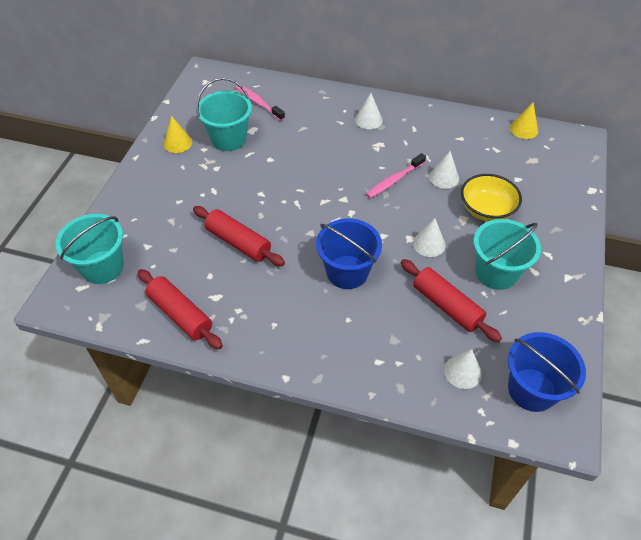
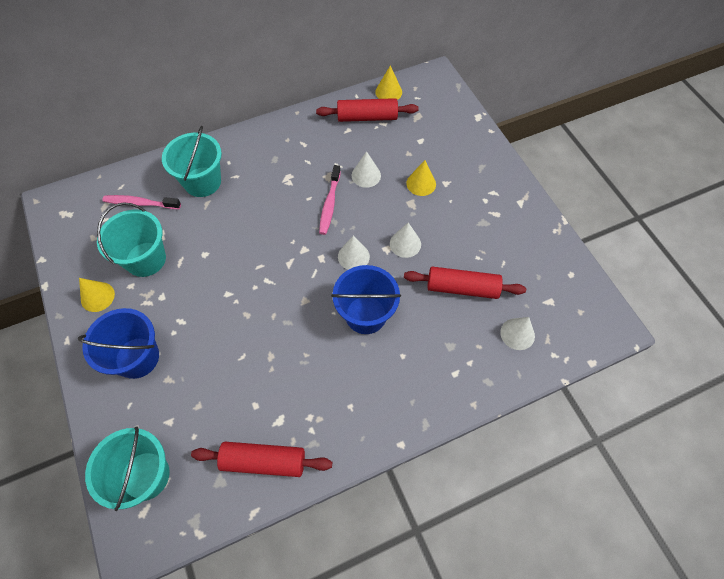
camera: 40 degrees left, 10 degrees up
(238, 242) = (251, 355): red rolling pin -> red rolling pin (367, 117)
(368, 120) = (258, 159): white cone -> white cone (353, 256)
(486, 210) = (421, 183): yellow bowl -> yellow cone
(496, 272) = (472, 234): turquoise bucket -> turquoise bucket (202, 182)
(531, 389) = (570, 311): blue bucket -> blue bucket (137, 357)

